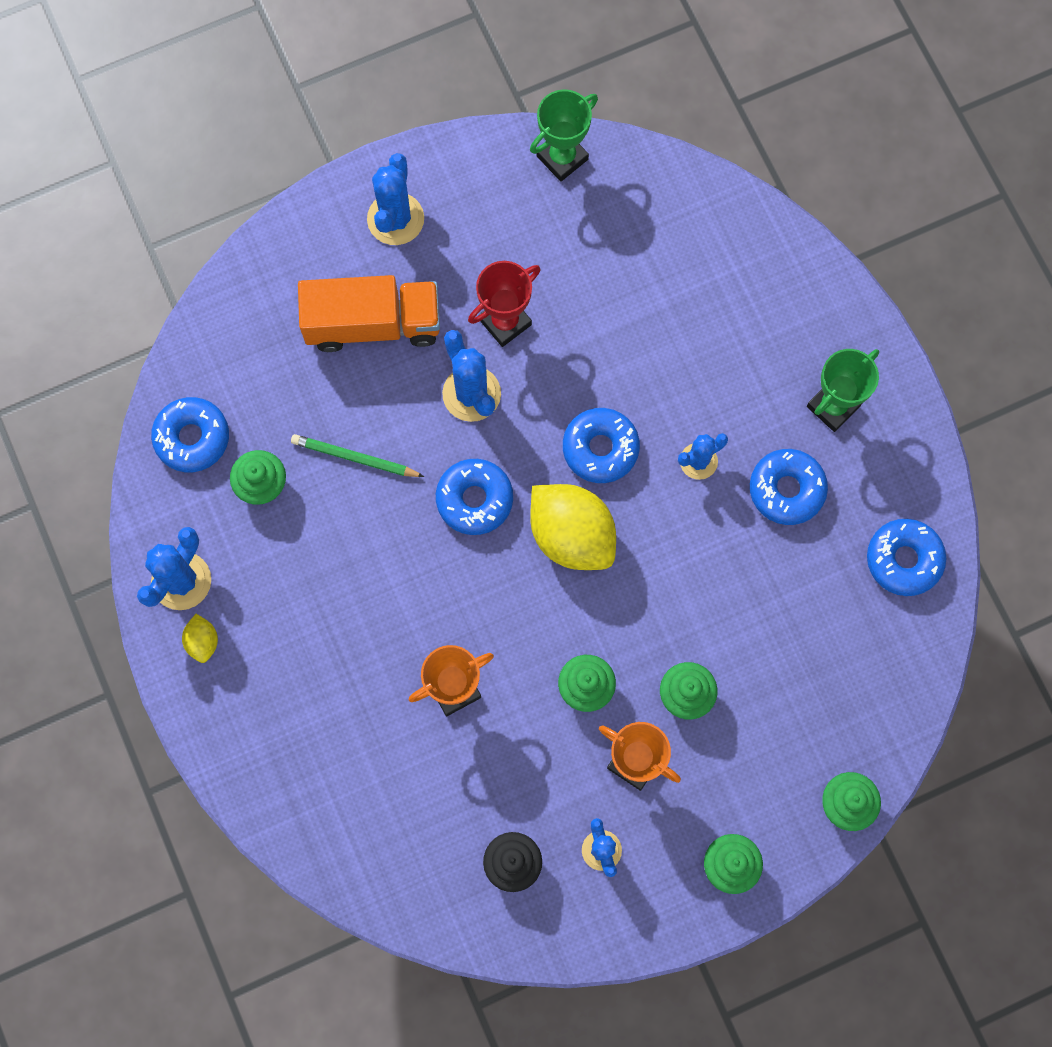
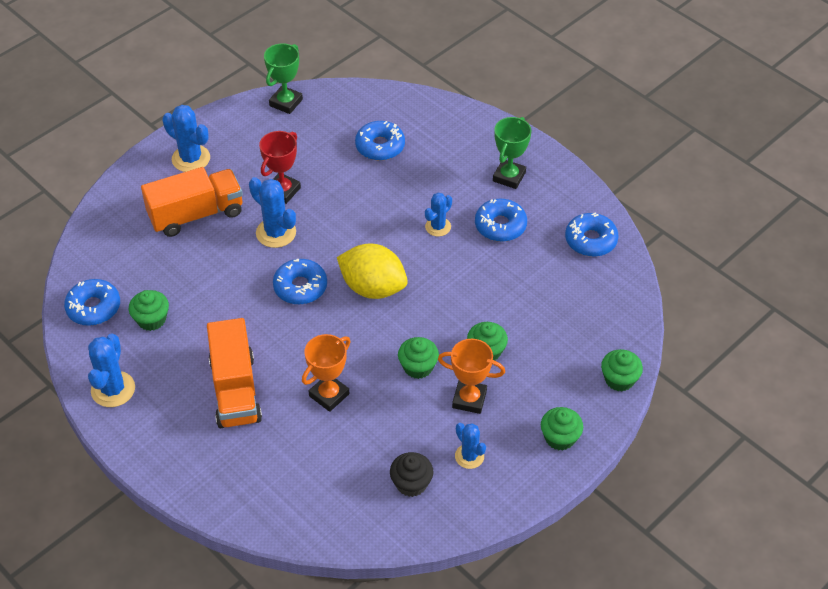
camera: 20 degrees left, 25 degrees down
(203, 641) = (140, 420): yellow lemon -> none
(336, 638) = (235, 390): none -> orange truck
(354, 458) = (210, 287): green pencil -> none
(395, 219) = (191, 159): blue cactus -> blue cactus turned 45 degrees counterclockwise
(600, 448) = (372, 237): blue donut -> blue donut (380, 146)

